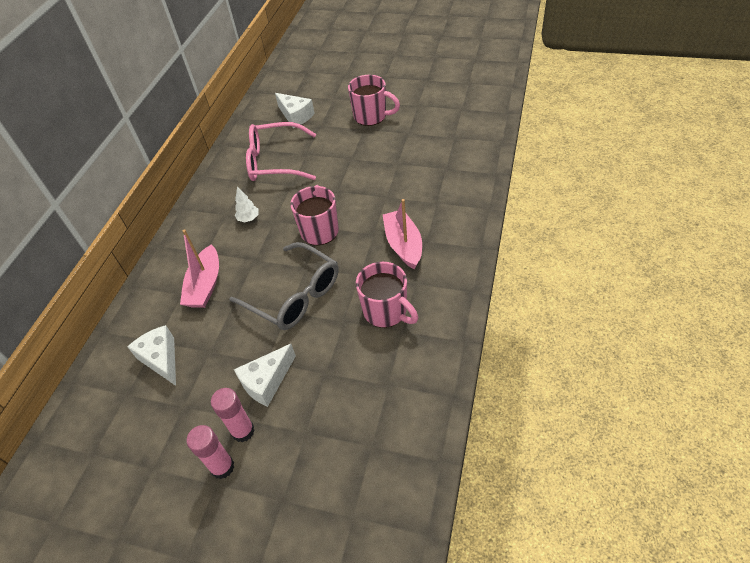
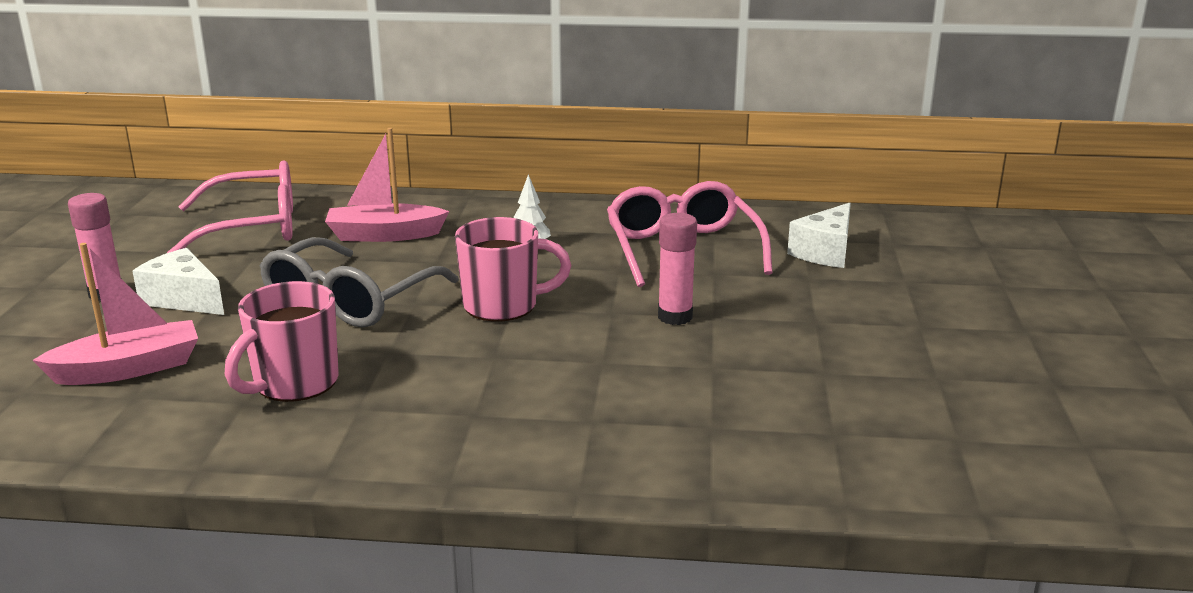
camera: 75 degrees right, 25 degrees down
(161, 359) = (253, 227): white cheese -> pink glasses
(222, 467) = (57, 287): pink glue stick -> pink glue stick (675, 317)
(371, 116) = (863, 325): pink mug -> none
(403, 245) = (462, 389): pink boat -> pink boat (128, 369)

